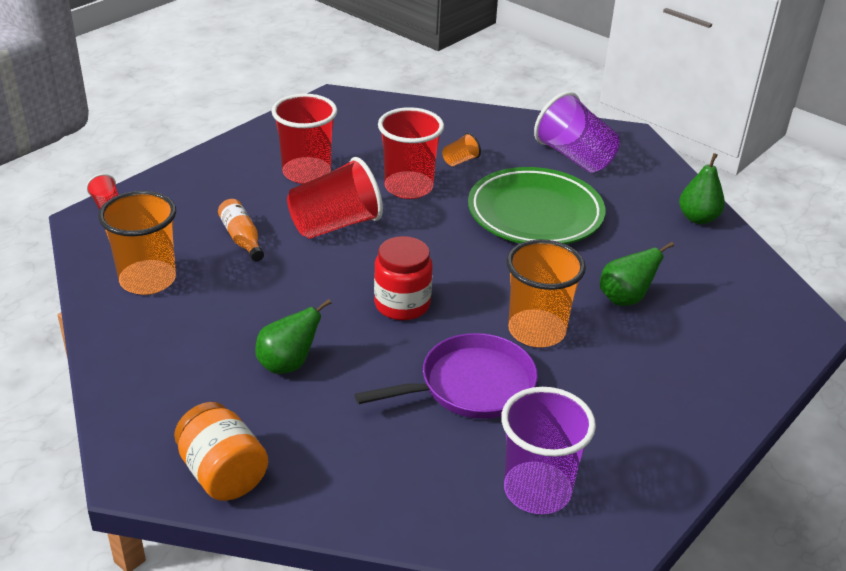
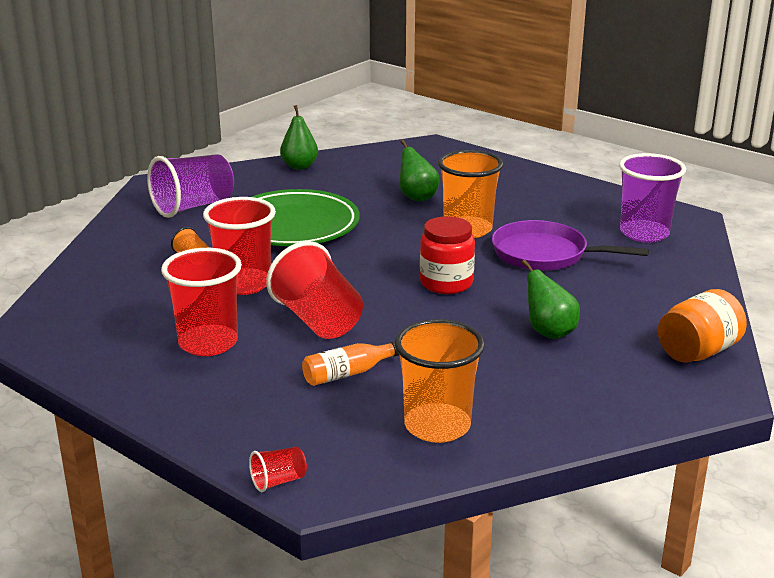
camera: 90 degrees left, 10 degrees down
(471, 385) = (544, 254): purple pan -> purple pan turned 45 degrees counterclockwise

